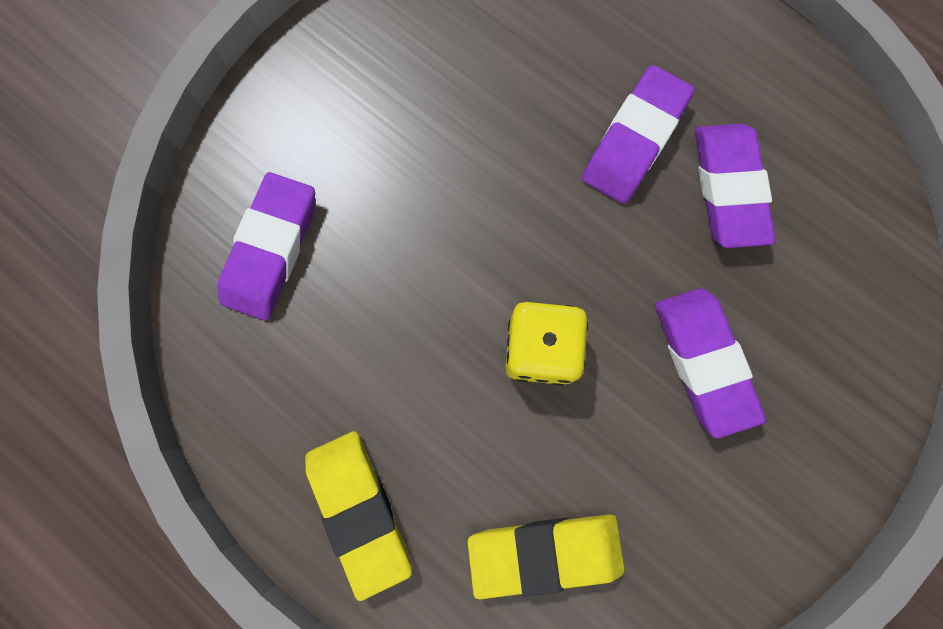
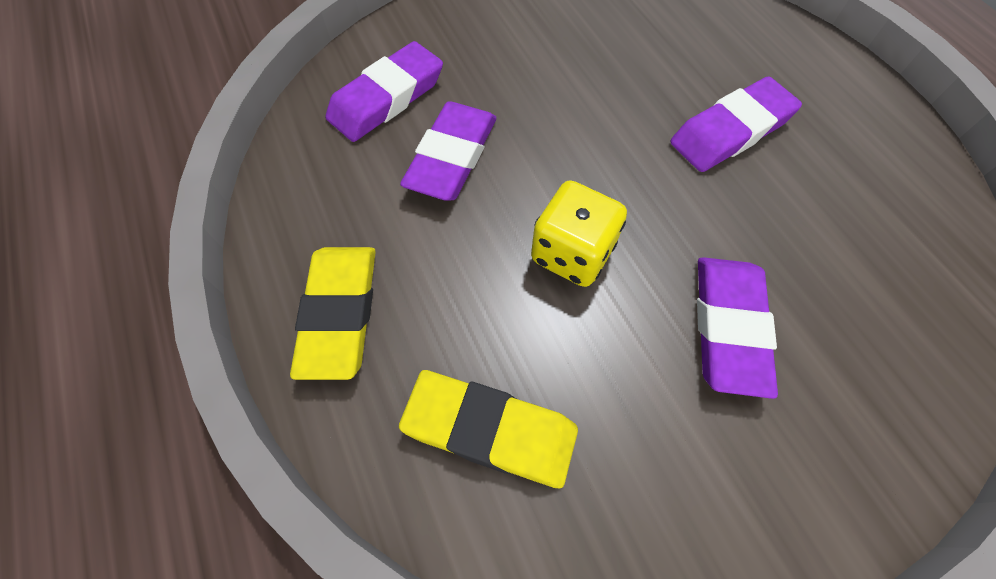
camera: 25 degrees right, 15 degrees down
(728, 188) = (808, 196): purple eraser -> purple eraser (452, 157)

